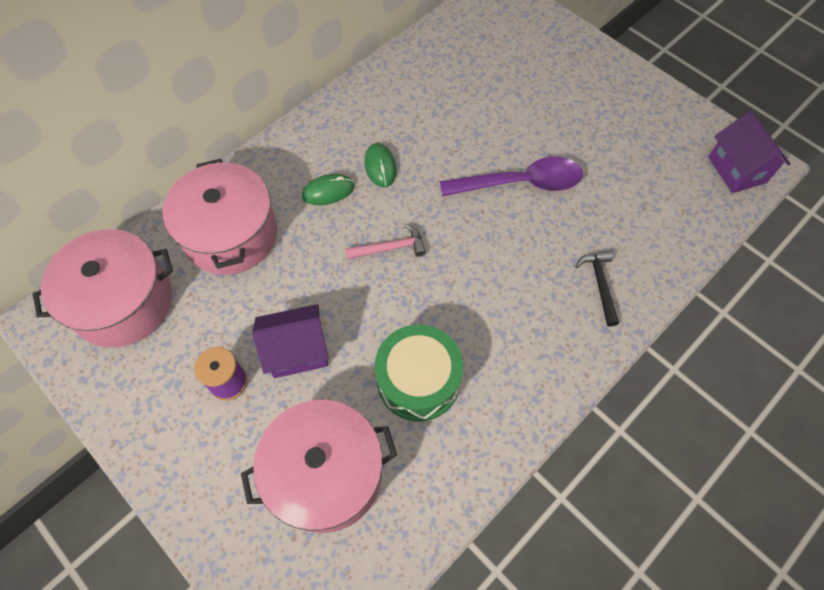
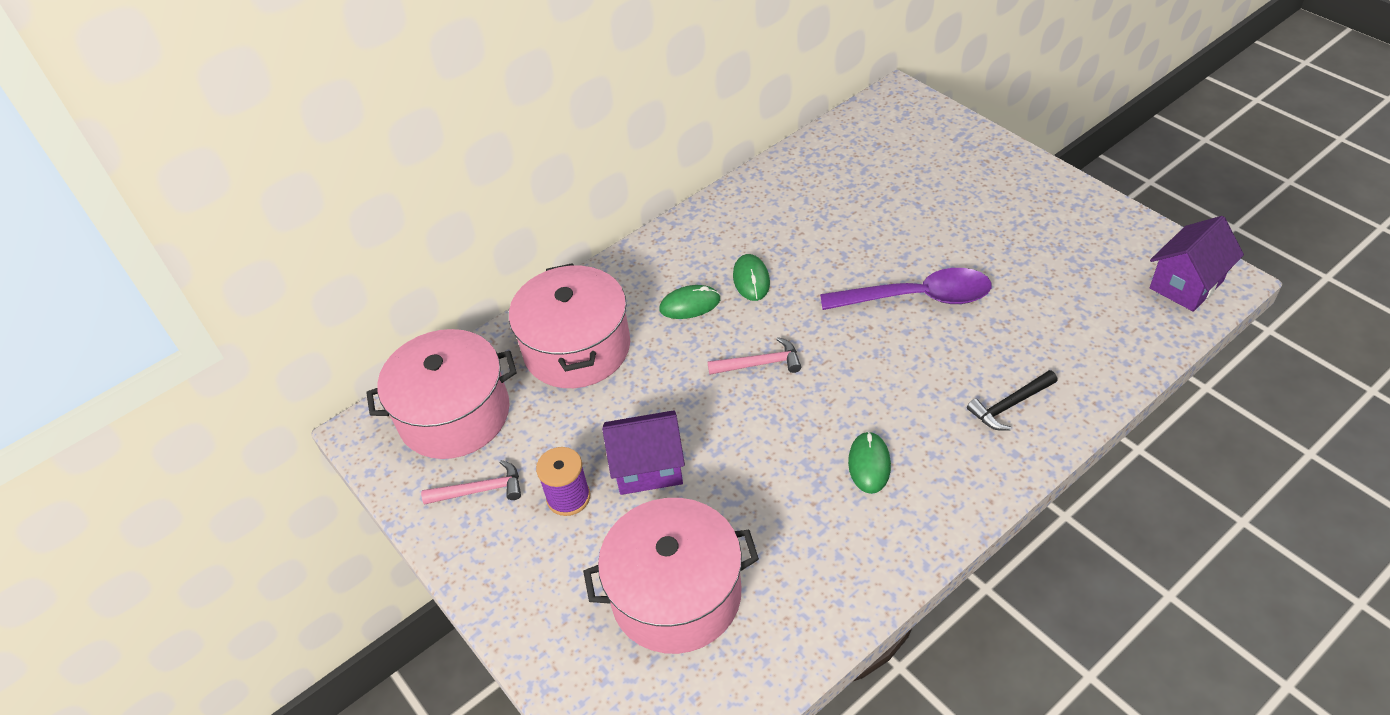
camera: 10 degrees right, 15 degrees down
(149, 377) = (480, 490): none -> pink hammer
(418, 380) = (787, 501): green drum -> none
(485, 342) = (869, 464): none -> green mouse
(599, 284) = (1010, 405): black hammer -> black hammer turned 120 degrees counterclockwise
(736, 170) = (1186, 284): purple house -> purple house turned 60 degrees clockwise

